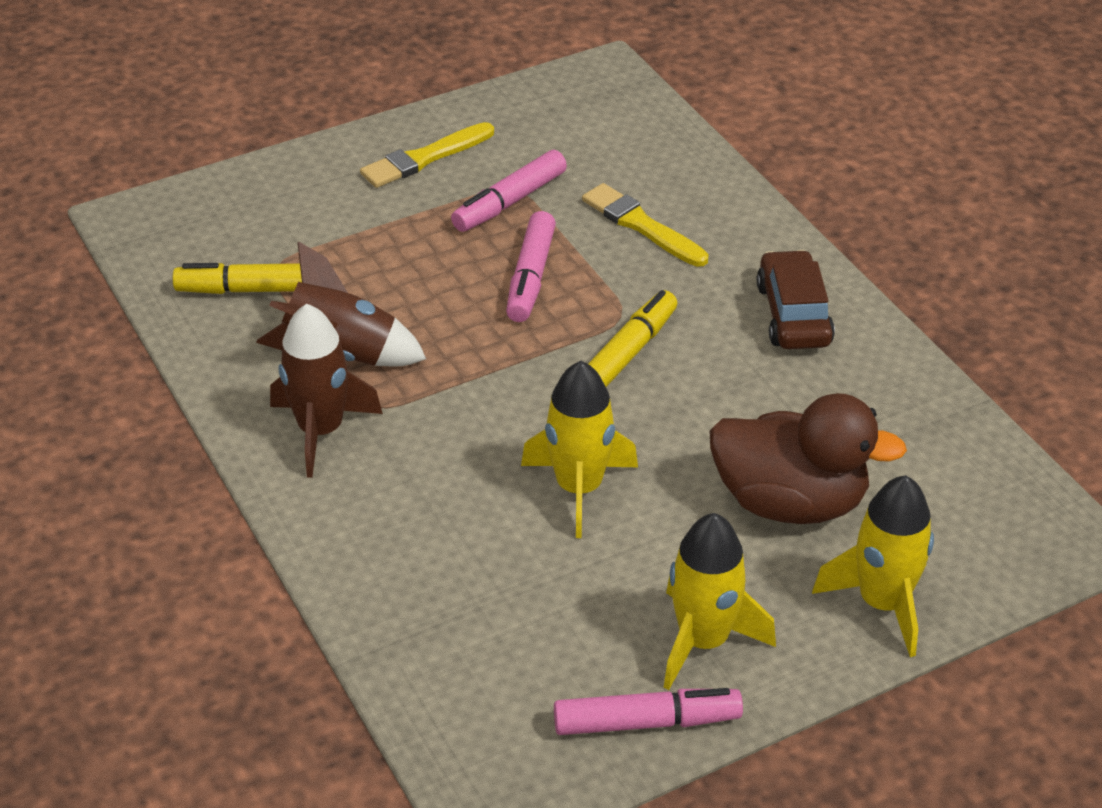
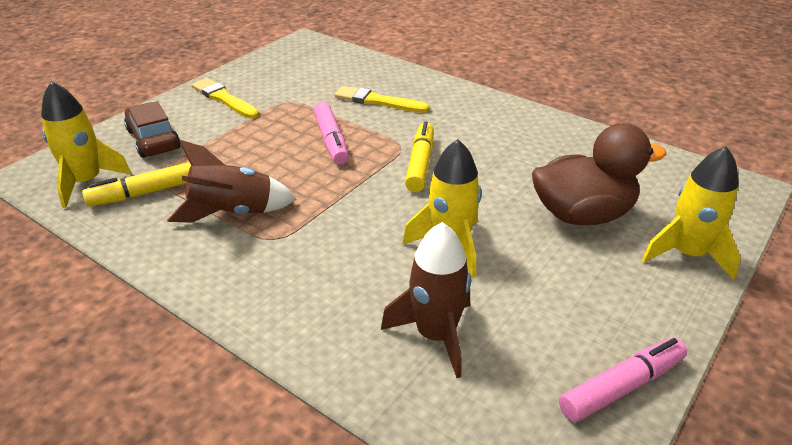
camera: 25 degrees left, 5 degrees down
(321, 431) = (246, 265): brown rocket -> brown rocket (436, 335)
(424, 158) = (224, 99): yellow brush -> yellow brush turned 105 degrees clockwise
(510, 202) = (291, 108): pink marker -> none
(703, 641) = (608, 315): yellow rocket -> yellow rocket (86, 182)
(793, 314) = (496, 121): brown car -> brown car (153, 139)

